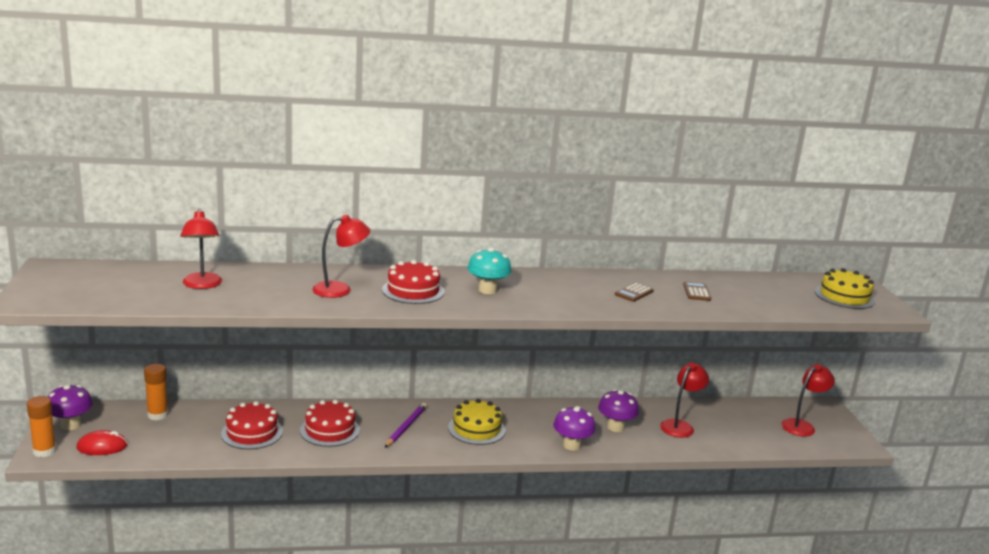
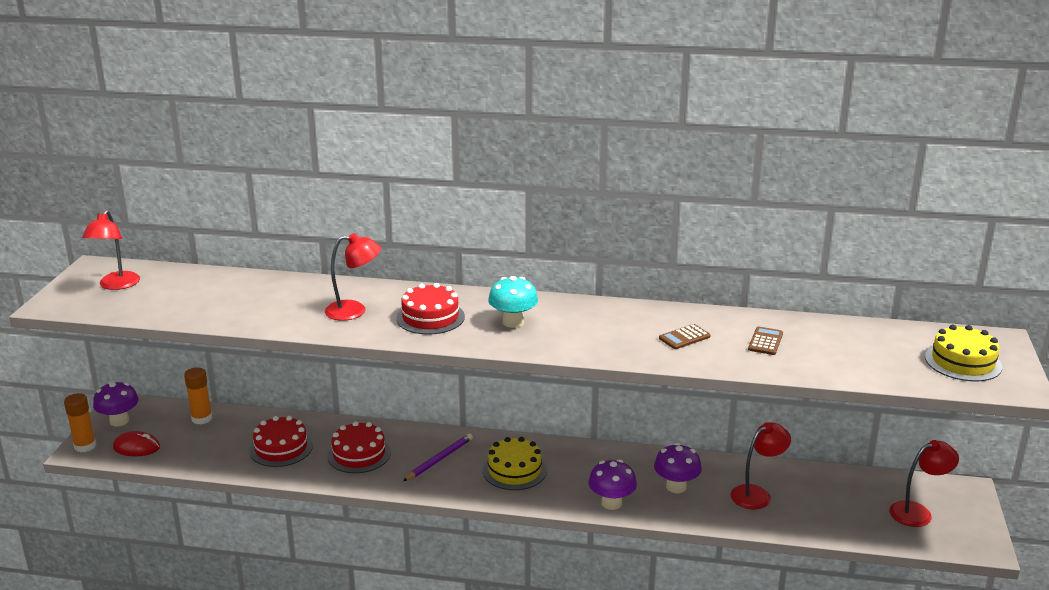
camera: 20 degrees right, 5 degrees up
(202, 285) = (221, 296): red lamp -> red lamp (116, 285)

